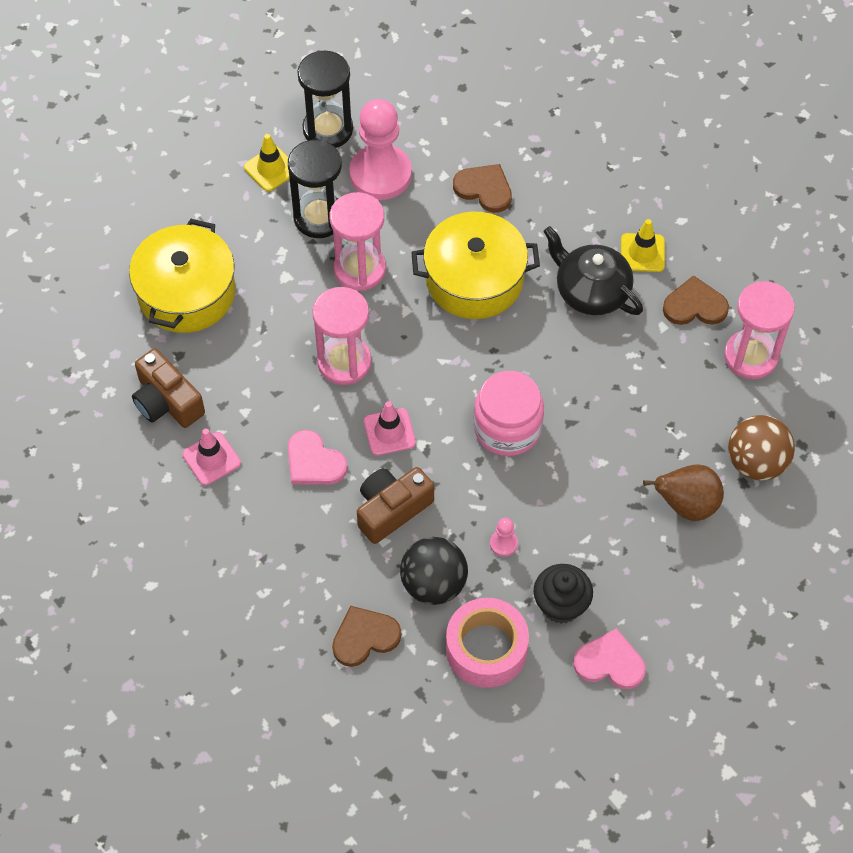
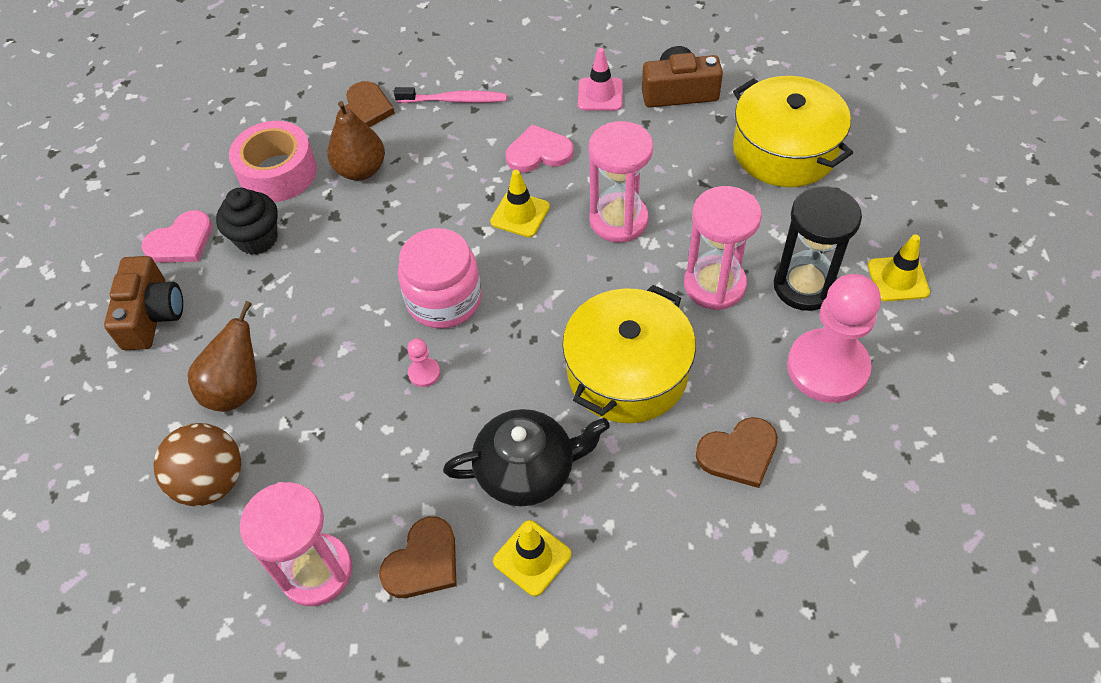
camera: 130 degrees right, 5 degrees down
(299, 570) = (454, 100): none -> pink toothbrush
(328, 129) = (924, 354): black hourglass -> none
(389, 432) = (520, 214): pink traffic cone -> yellow traffic cone
(391, 509) = (448, 178): brown camera -> brown camera (152, 315)
(433, 584) = (361, 170): black ball -> brown pear
(503, 543) = (345, 233): pink pawn -> pink pawn (424, 373)

